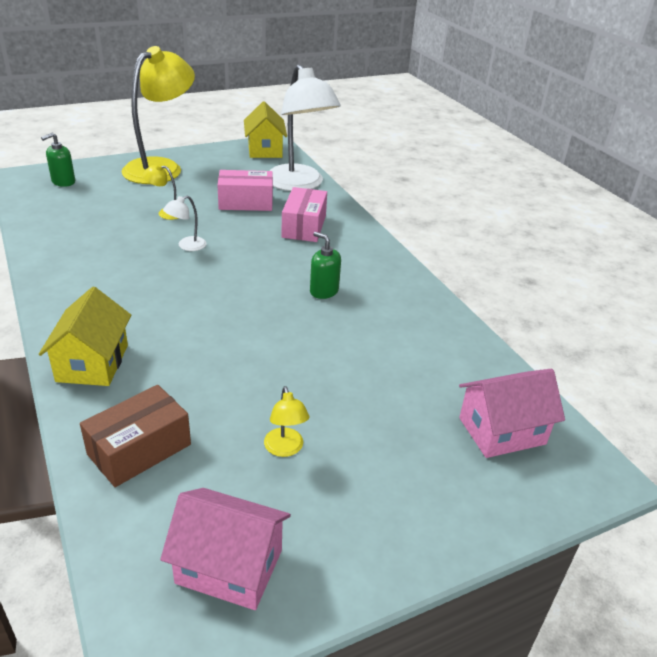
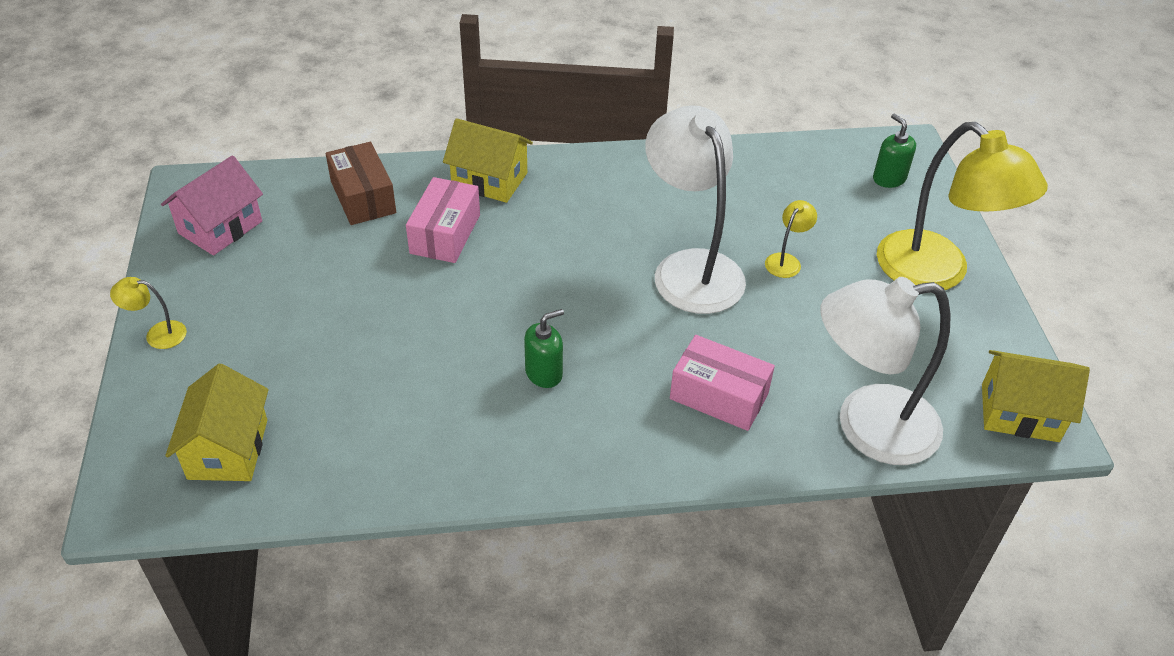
camera: 110 degrees right, 10 degrees up
(187, 246) = (690, 268): white lamp -> white lamp, size x2.49
(246, 202) = (807, 346): pink box -> pink box (445, 234)
(285, 449) = (309, 280): yellow lamp -> yellow lamp (157, 334)
(502, 431) = (228, 449): pink house -> yellow house

